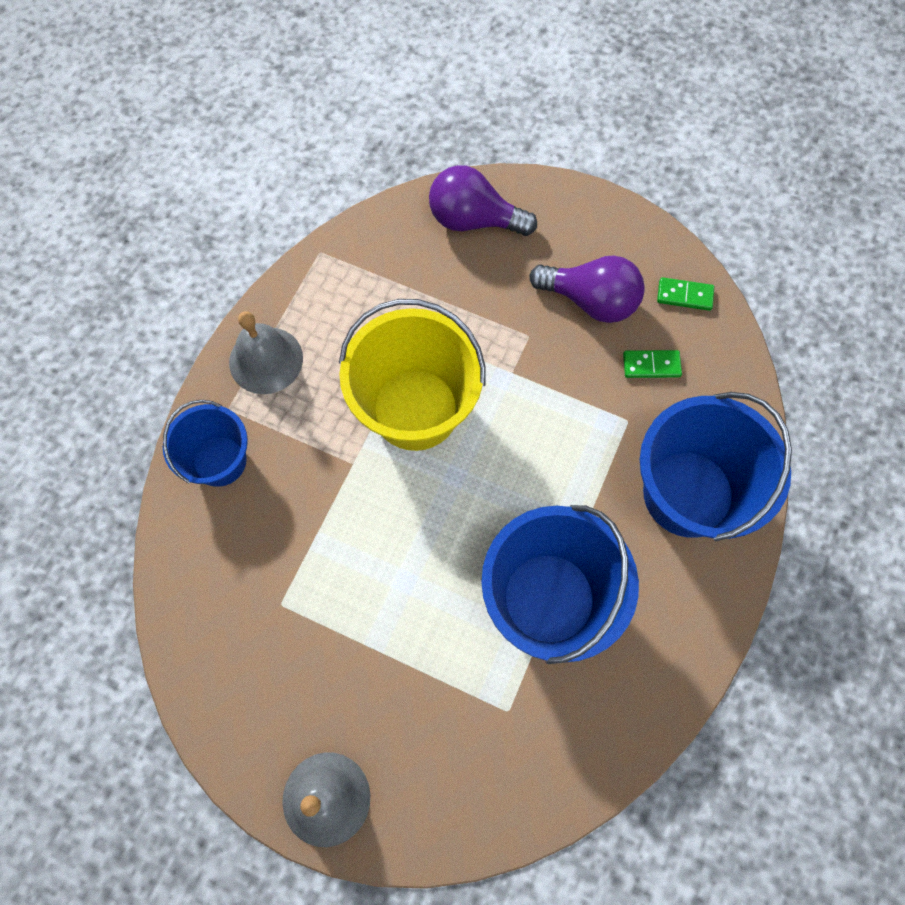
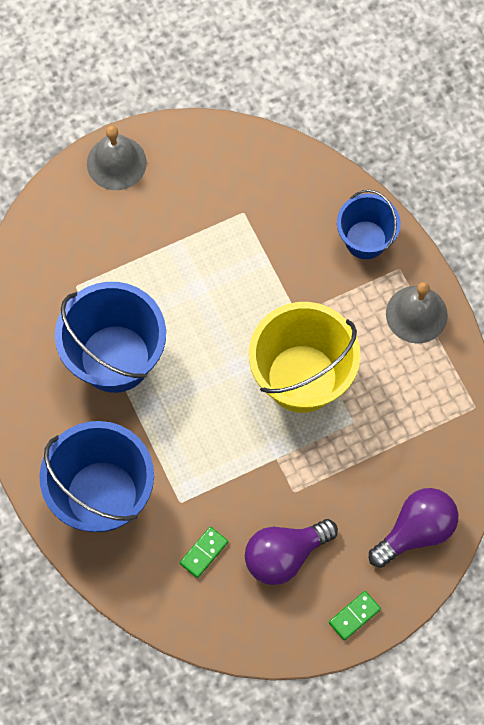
camera: 130 degrees right, 0 degrees up
(684, 295) = (234, 623): green domino -> green domino (354, 616)

